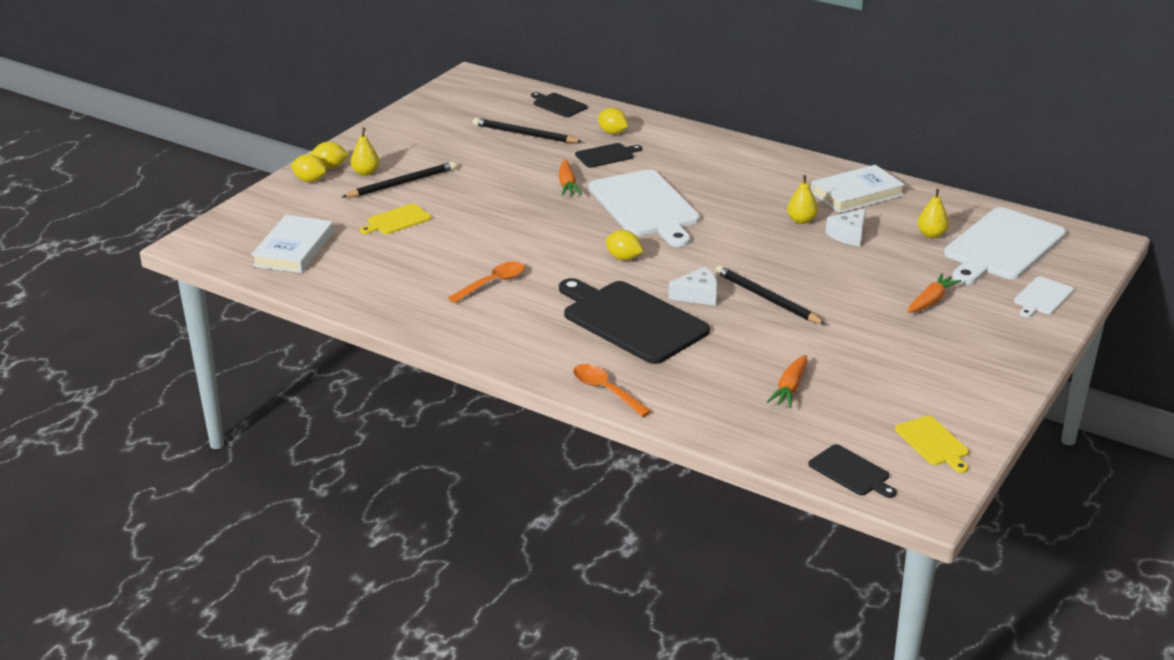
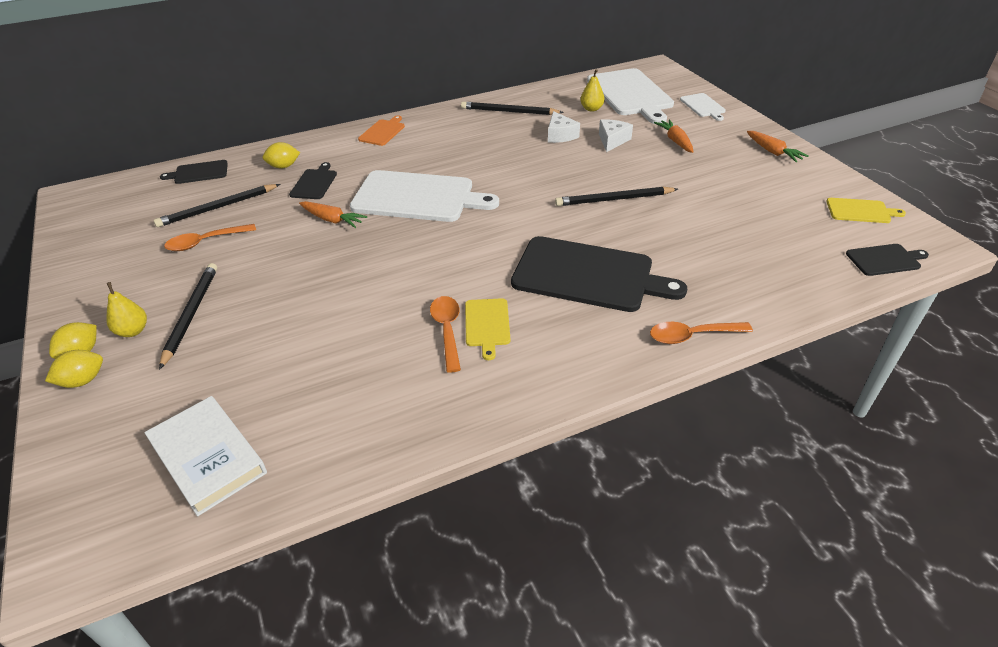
camera: 55 degrees left, 10 degrees up
(397, 220) = (255, 347): yellow cutting board -> yellow cutting board (487, 324)
(480, 150) = (205, 242): none -> orange spoon
(623, 258) = (485, 239): yellow lemon -> none
(631, 320) = (588, 275): black cutting board -> black cutting board turned 150 degrees counterclockwise
(697, 295) = (580, 227): white cheese -> white cheese (612, 141)
(726, 149) = (383, 132): none -> orange cutting board
(790, 388) = (751, 240): orange carrot -> orange carrot (773, 152)
(801, 220) = (520, 144): yellow pear -> none
(856, 194) = (509, 112): white book -> black pencil

